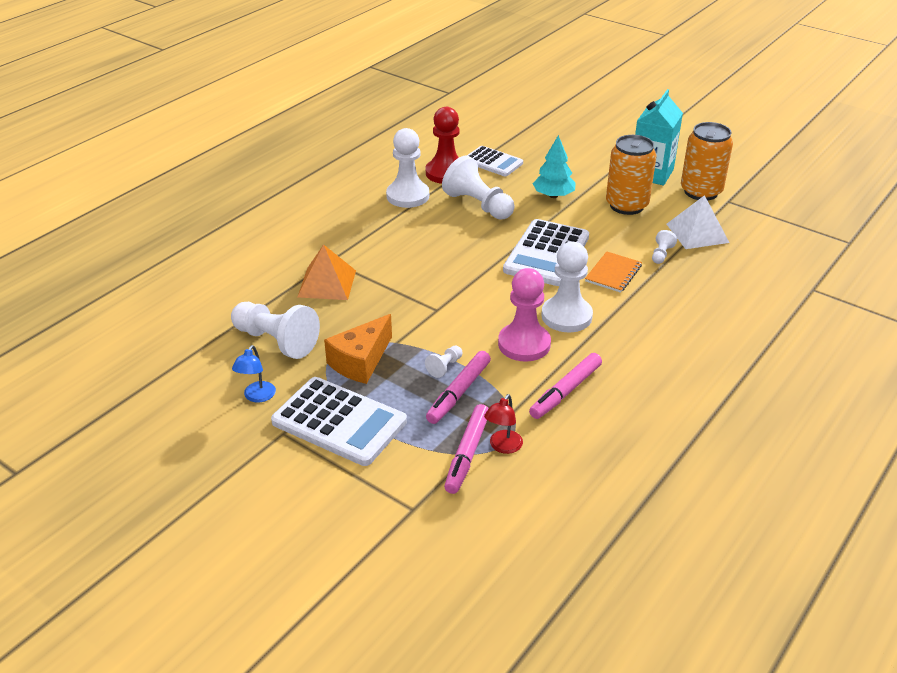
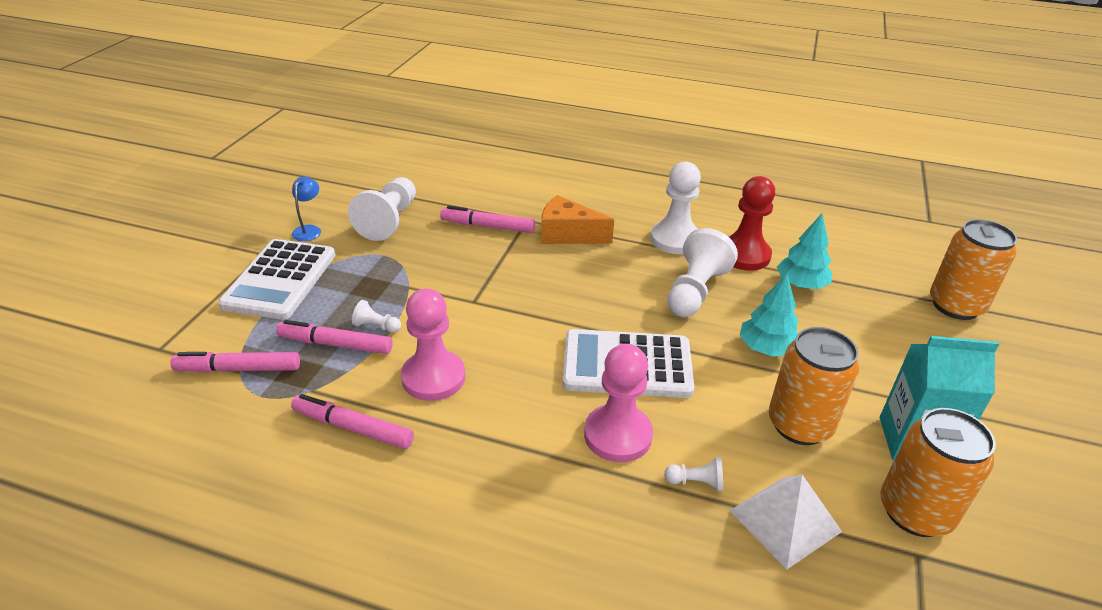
camera: 70 degrees right, 0 degrees up
(257, 397) = (309, 230): blue lamp -> blue lamp turned 105 degrees clockwise
(327, 283) = (488, 226): orange pyramid -> pink marker
(360, 361) = (372, 272): orange cheese -> orange cheese (568, 234)
(493, 162) = (801, 284): white calculator -> turquoise tree
(503, 447) = (251, 393): red lamp -> none
(543, 118) = (955, 306): none -> orange can
(566, 316) = (502, 404): white pawn -> none
(613, 273) = (617, 435): orange notebook -> pink pawn

